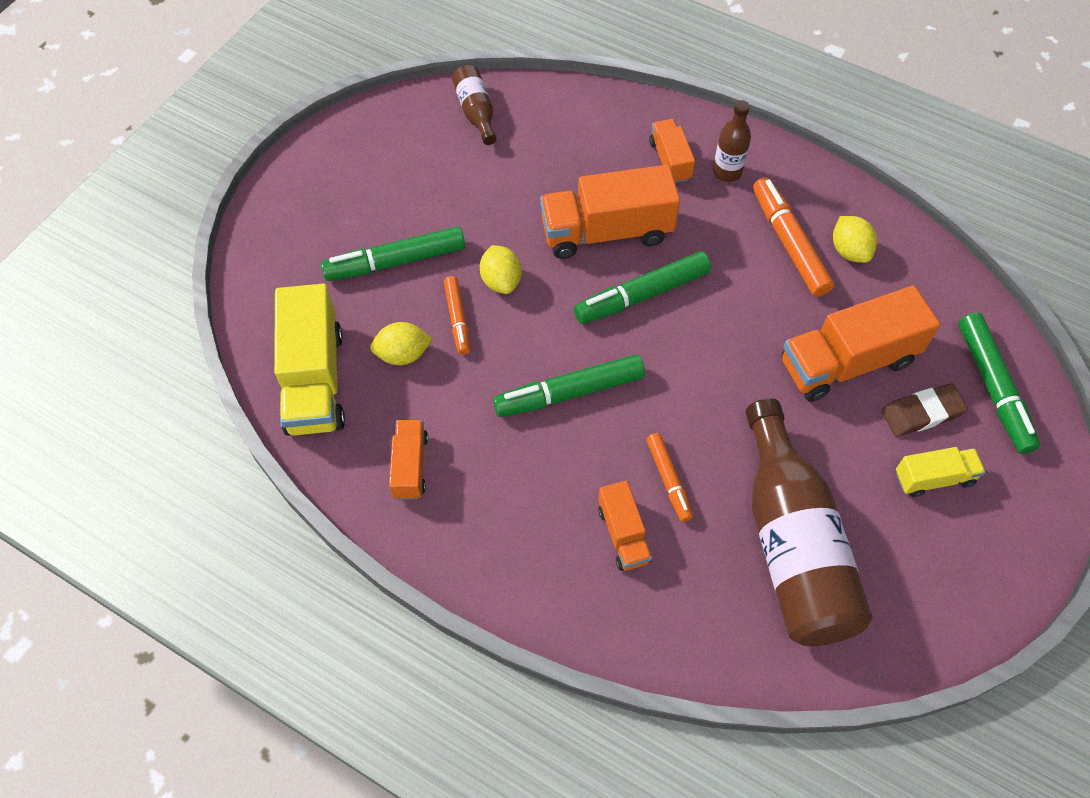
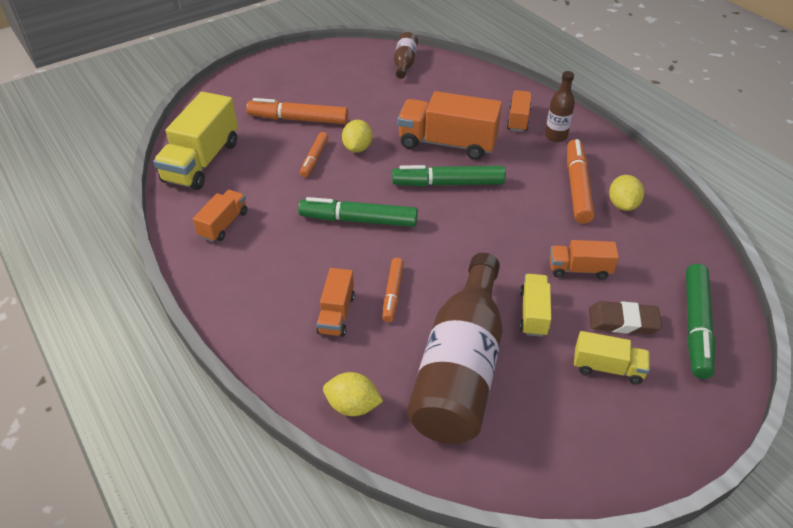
camera: 25 degrees right, 15 degrees down
(396, 262) = (298, 119): green marker -> orange marker
(403, 354) = (266, 166): yellow lemon -> yellow lemon (353, 406)
(829, 442) = (533, 313): none -> yellow truck
(847, 362) = (579, 269): orange truck -> orange truck, size x0.54

